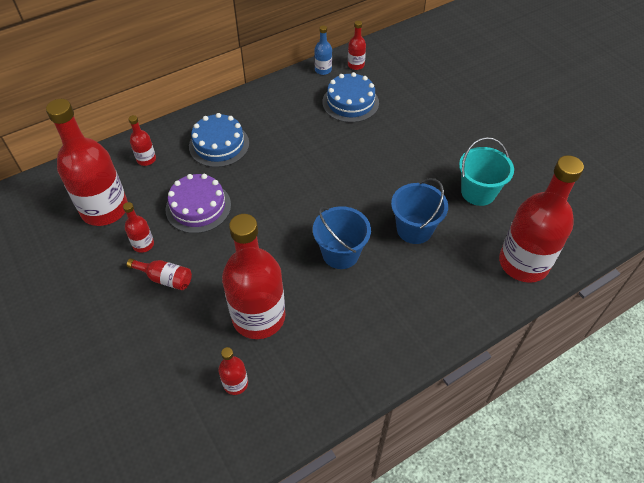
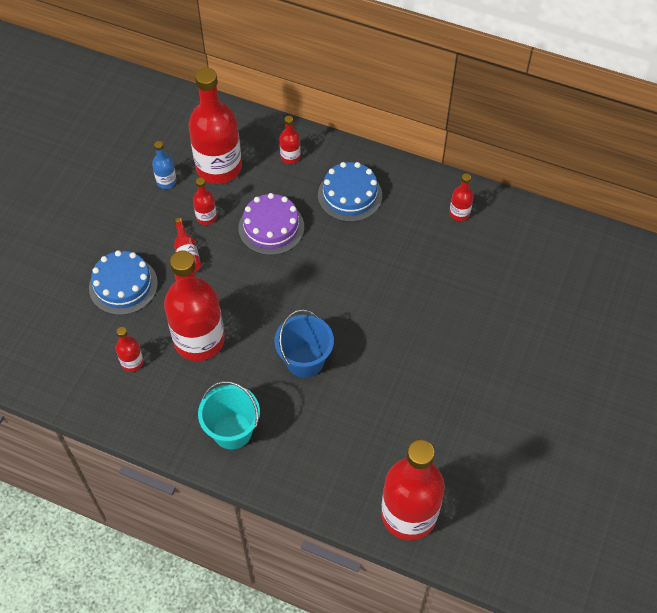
camera: 55 degrees right, 5 degrees up
(323, 70) = (518, 212): blue bottle -> blue bottle (166, 181)
(350, 102) = (493, 261): blue cake -> blue cake (123, 285)
(356, 65) = (551, 234): red bottle -> red bottle (459, 213)
(414, 229) = (377, 403): blue bucket -> none
(478, 192) = (467, 433): turquoise bucket -> turquoise bucket (232, 431)

